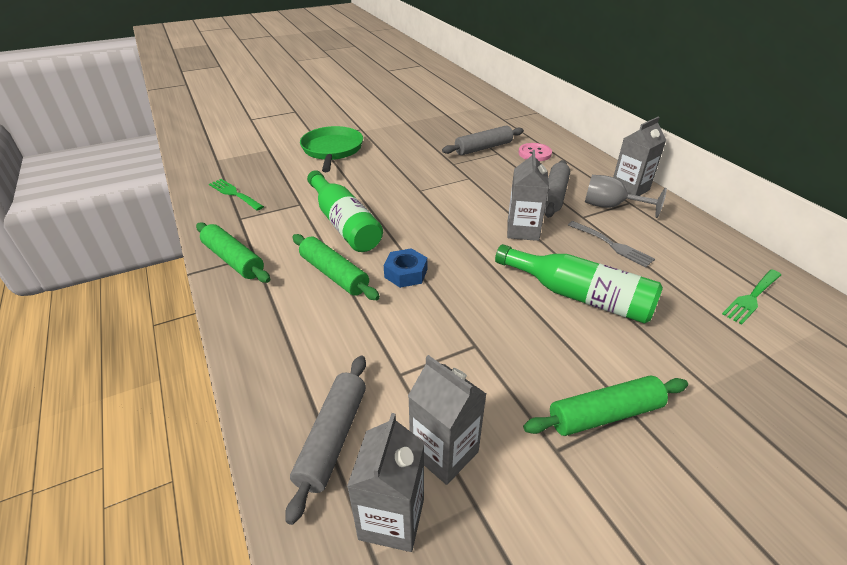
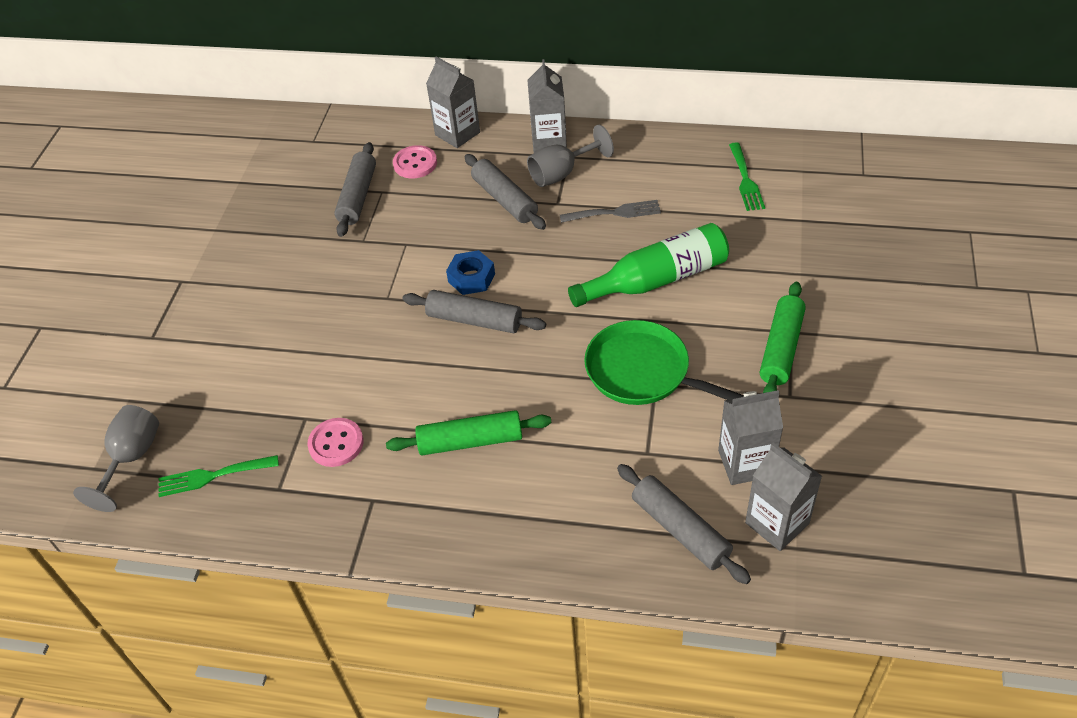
camera: 50 degrees left, 10 degrees up
(230, 166) = (131, 458): none -> grey goblet
(233, 260) = (363, 522): green rolling pin -> none
(289, 222) = (336, 443): none -> pink button
(332, 150) = (206, 334): green pan -> green pan (642, 371)
(344, 223) = (387, 394): green bottle -> none
(406, 273) = (520, 383): blue nut -> blue nut (471, 278)
(439, 229) = (474, 320): none -> grey rolling pin
(522, 230) = (537, 259): grey carton -> grey carton (457, 134)

